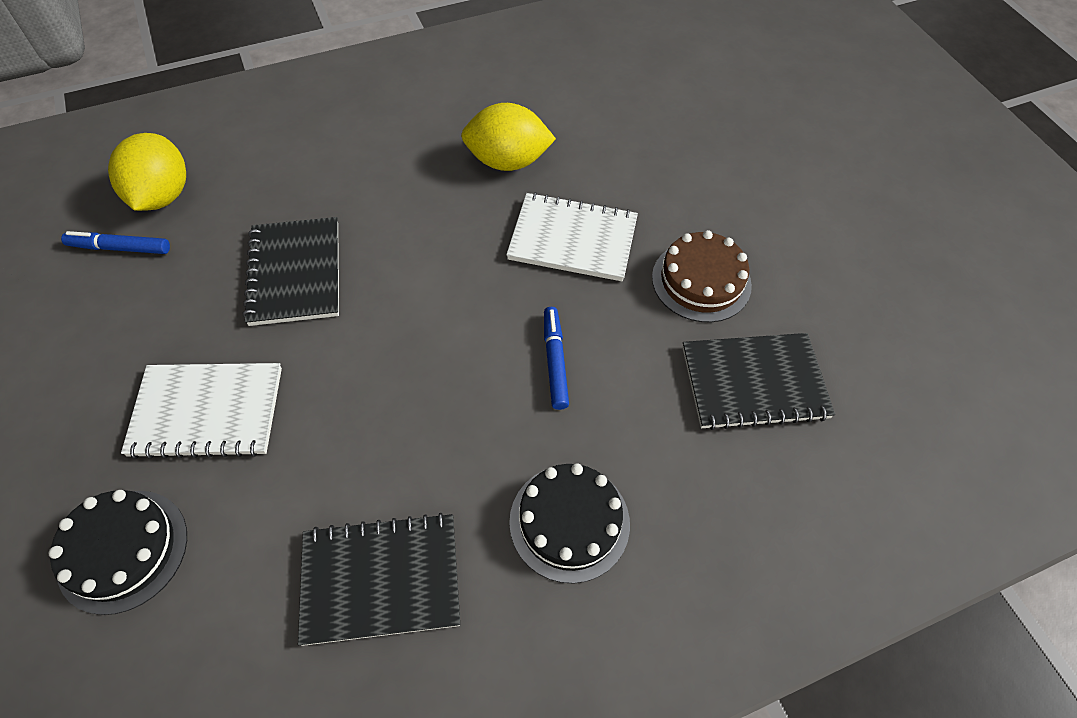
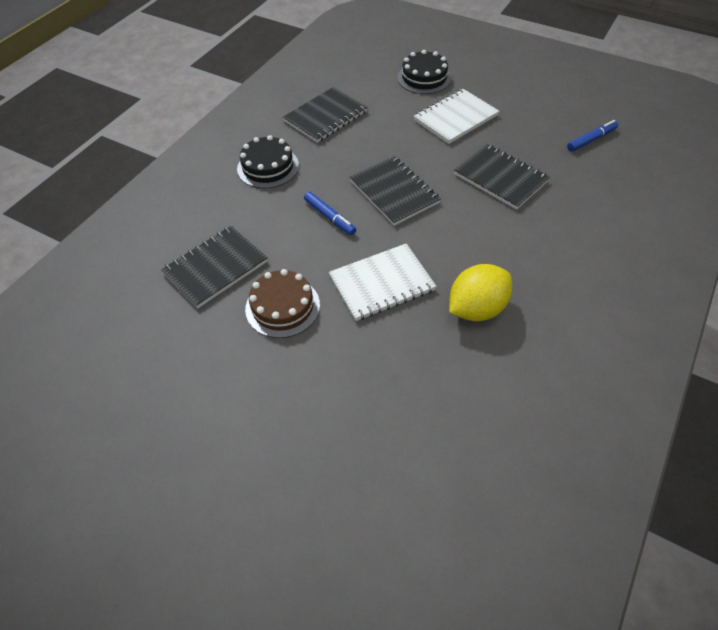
camera: 145 degrees right, 5 degrees down
(162, 196) = (618, 168): yellow lemon -> none
(439, 343) = (394, 192): none -> black notebook

